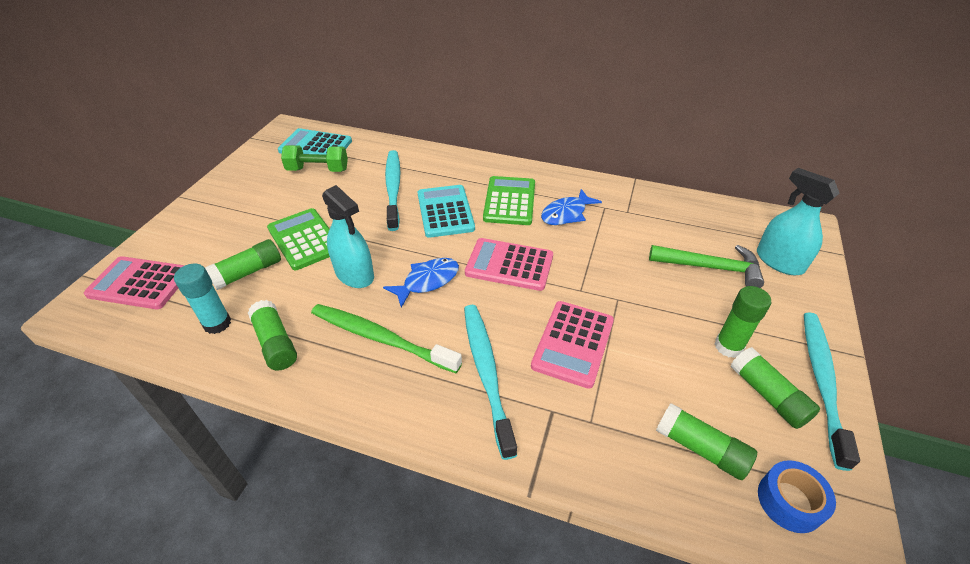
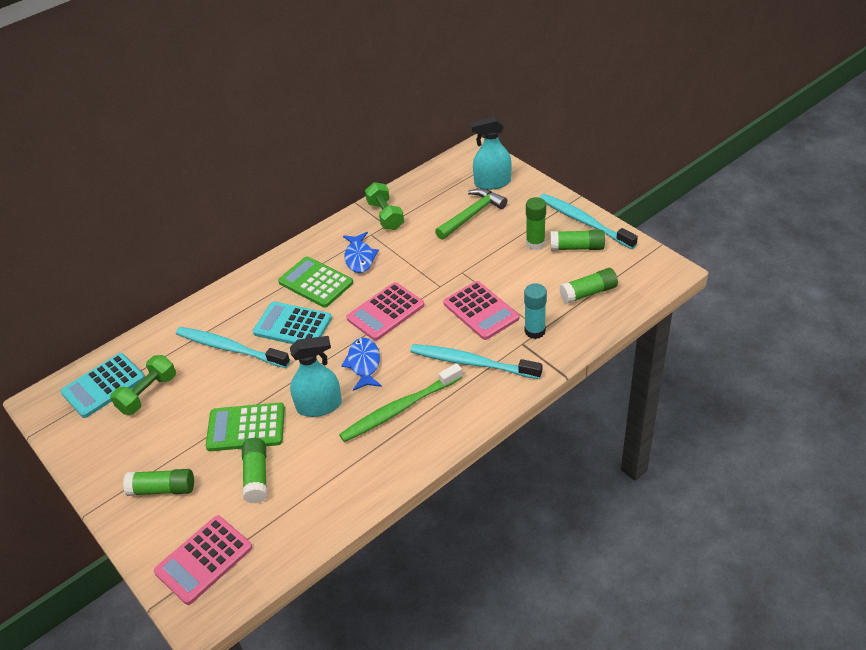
camera: 55 degrees left, 0 degrees up
(217, 323) = (304, 508): turquoise glue stick -> turquoise glue stick (535, 331)
(275, 343) = (356, 473): green glue stick -> green glue stick (163, 489)
(639, 205) = (385, 215): none -> green dumbbell
(789, 501) = (636, 277): blue tape -> none

